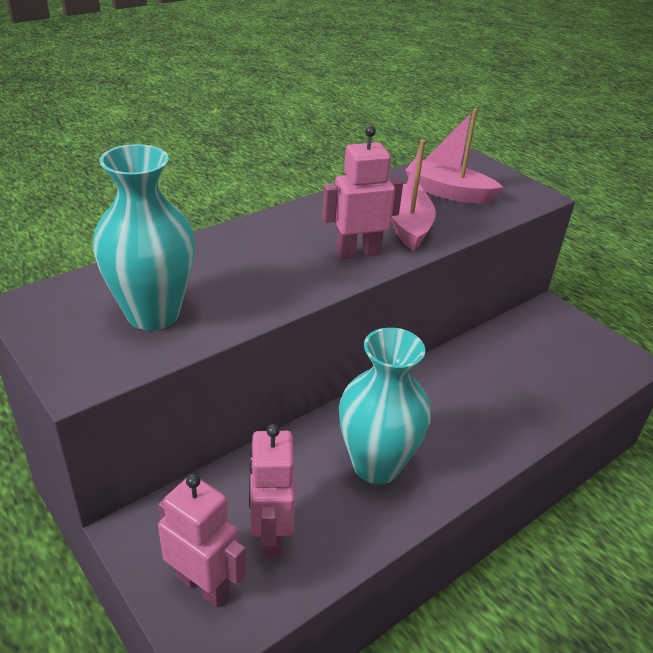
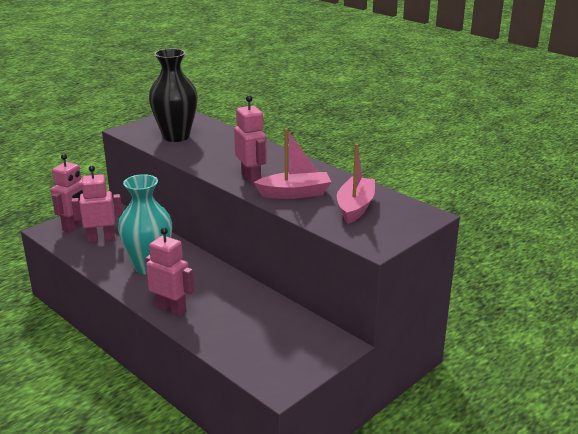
camera: 85 degrees right, 10 degrees down
(153, 314) = (176, 136): turquoise vase -> black vase
(495, 442) = (171, 309): none -> pink robot

